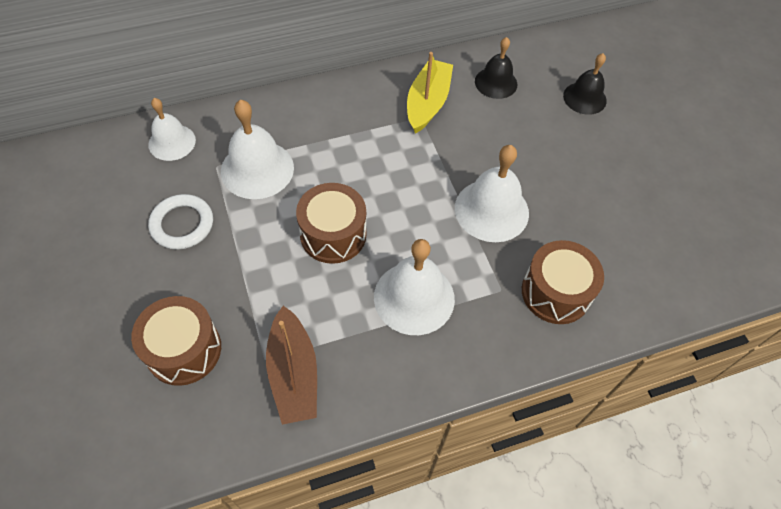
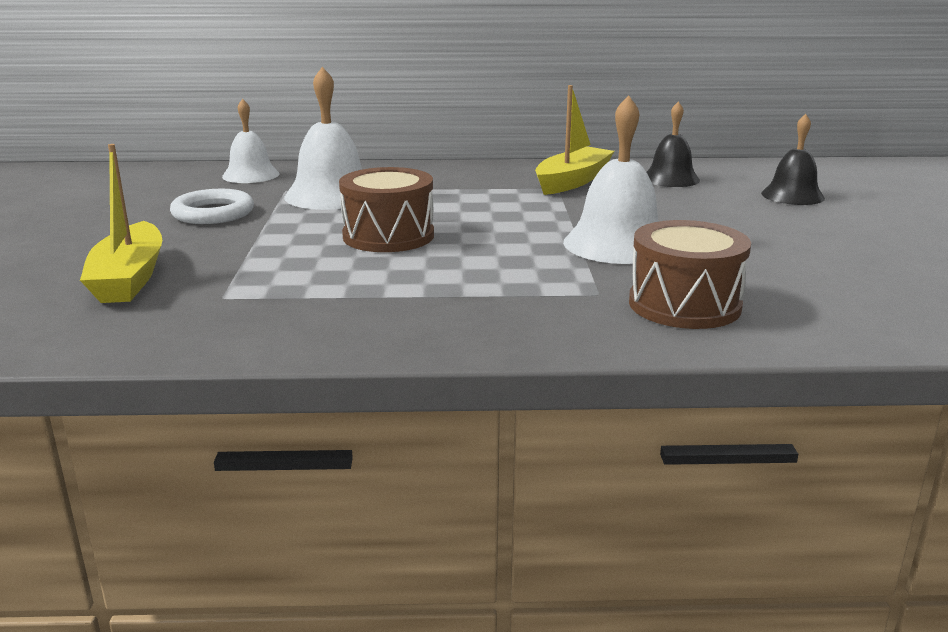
camera: 20 degrees right, 35 degrees down
(184, 350) = (129, 278): brown drum -> yellow boat
(293, 373) = (250, 310): brown boat -> none
(414, 297) = (464, 283): white bell -> none

